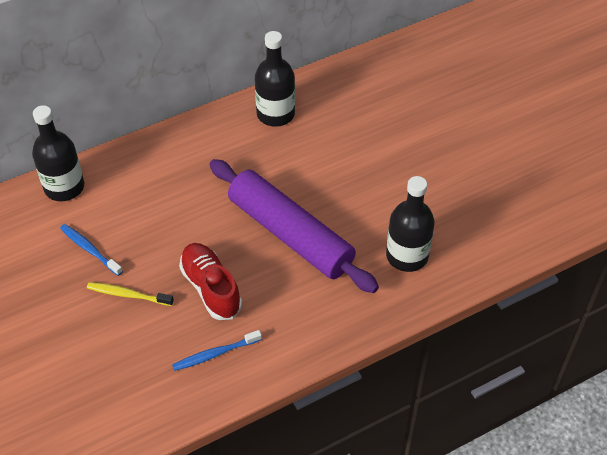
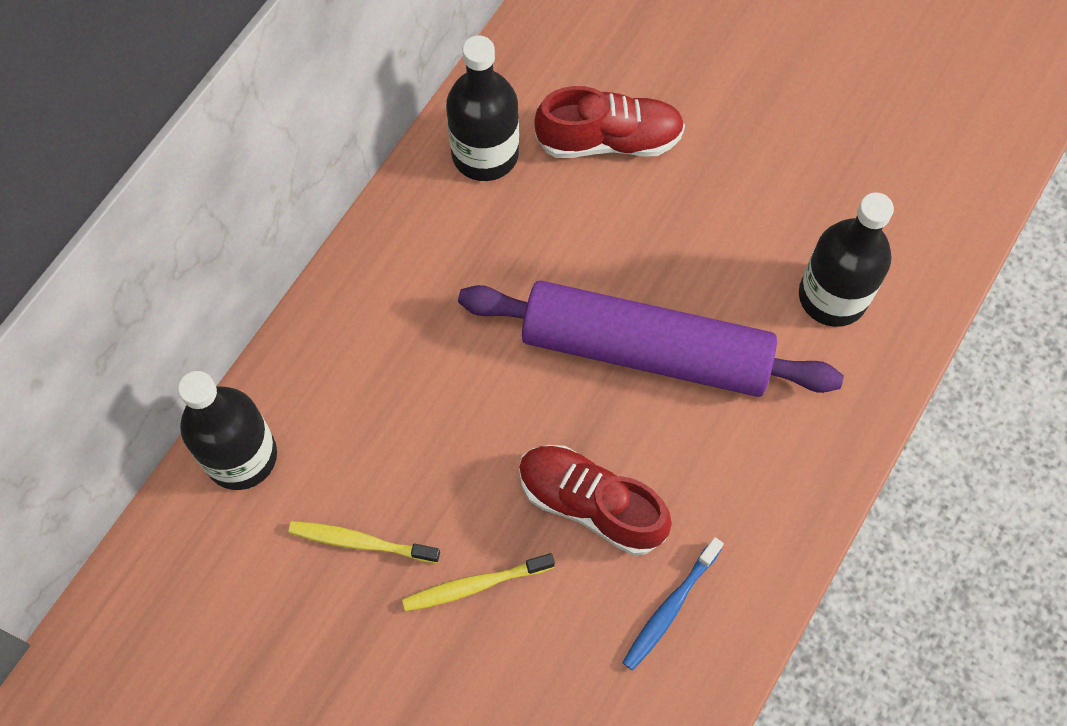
camera: 30 degrees left, 15 degrees up
(90, 249) = (360, 542): blue toothbrush -> yellow toothbrush
(342, 135) = (609, 140): none -> red shoe

